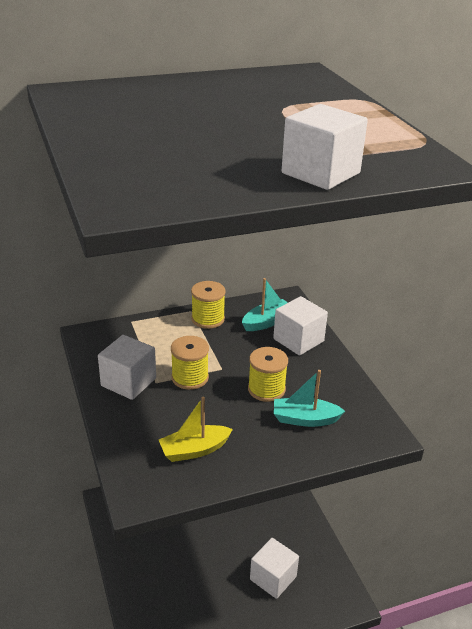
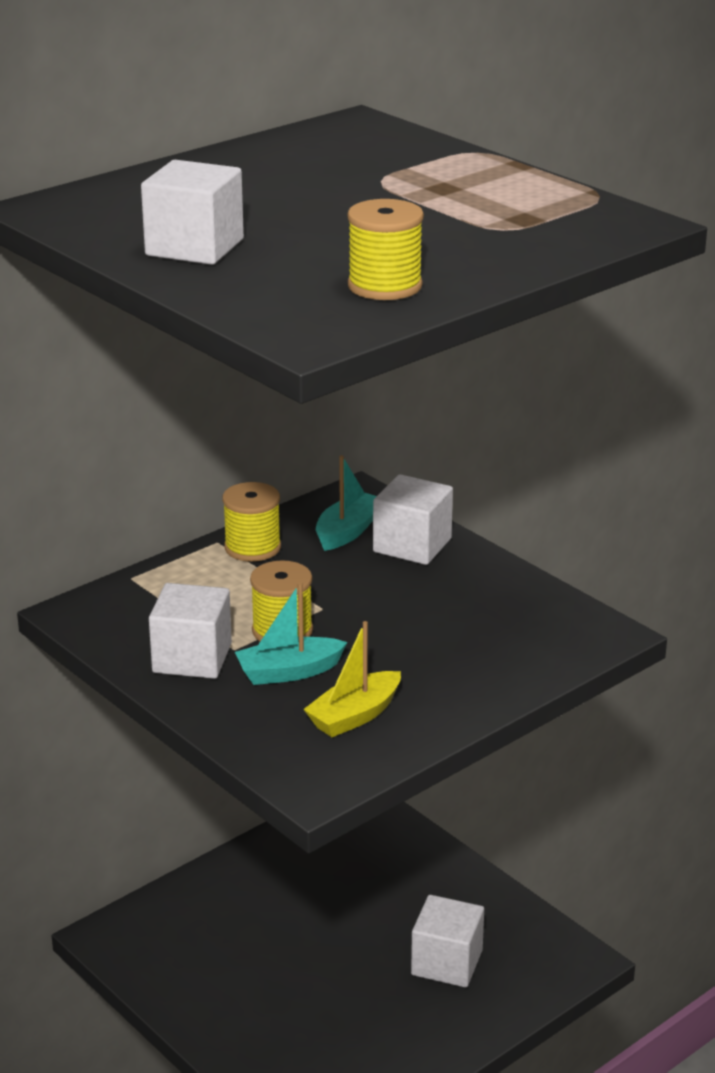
camera: 20 degrees left, 5 degrees down
(266, 389) = (407, 619): yellow spool -> yellow spool (385, 286)
(304, 419) = (486, 642): turquoise boat -> turquoise boat (288, 672)
(320, 173) = (507, 256): white cube -> white cube (194, 247)

